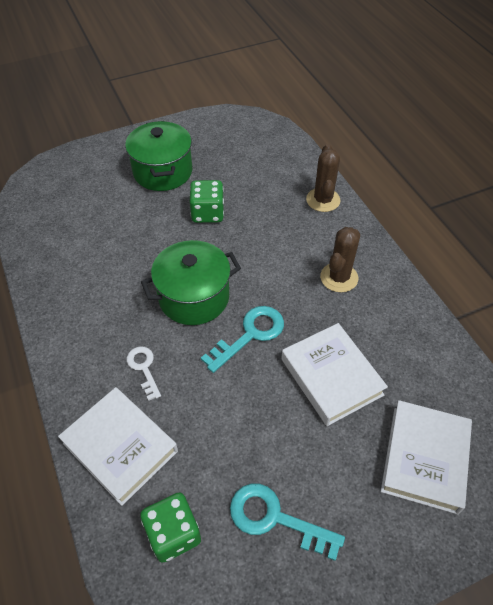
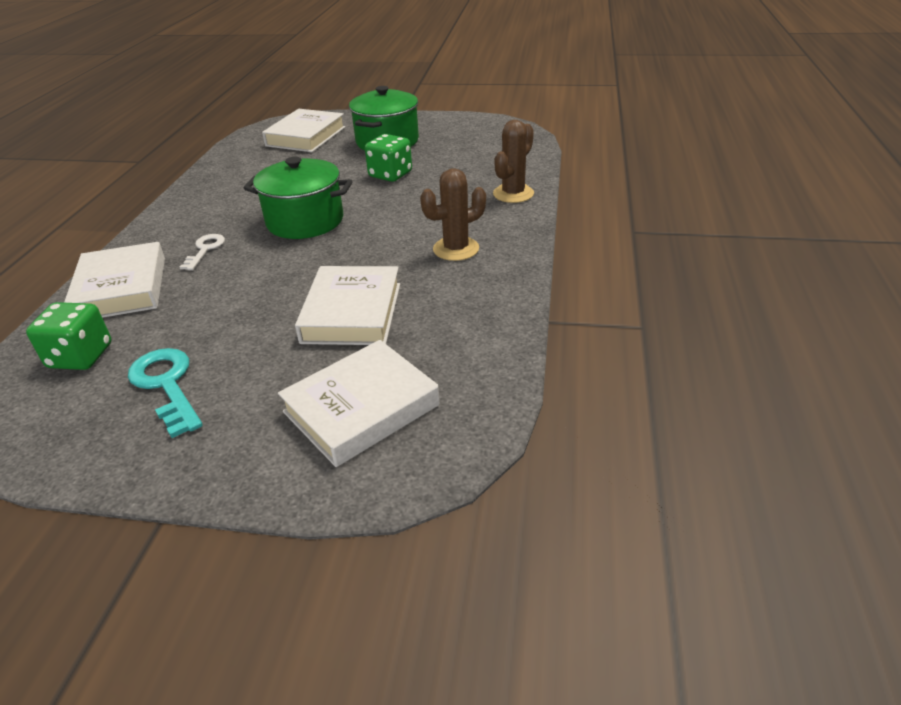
camera: 35 degrees right, 15 degrees down
(79, 190) = (306, 136): none -> white book
(250, 335) = (318, 259): turquoise key -> none

